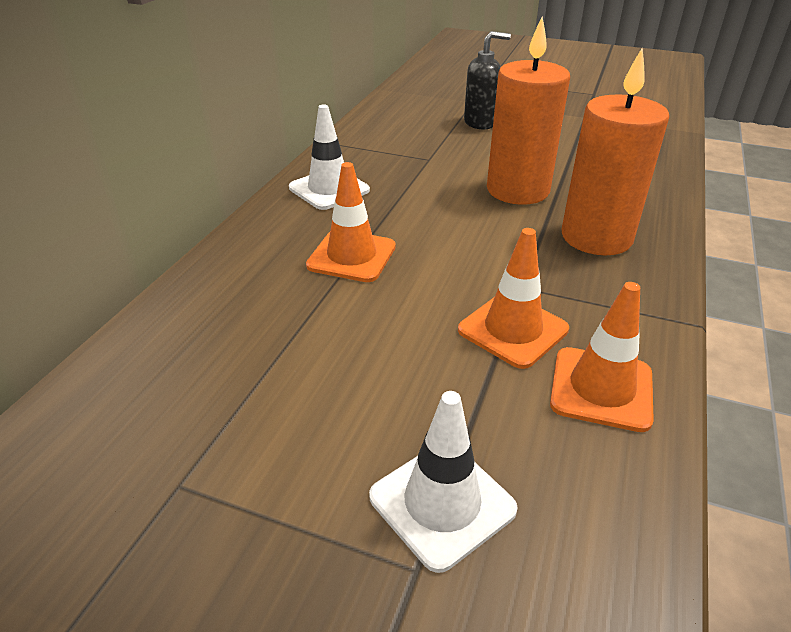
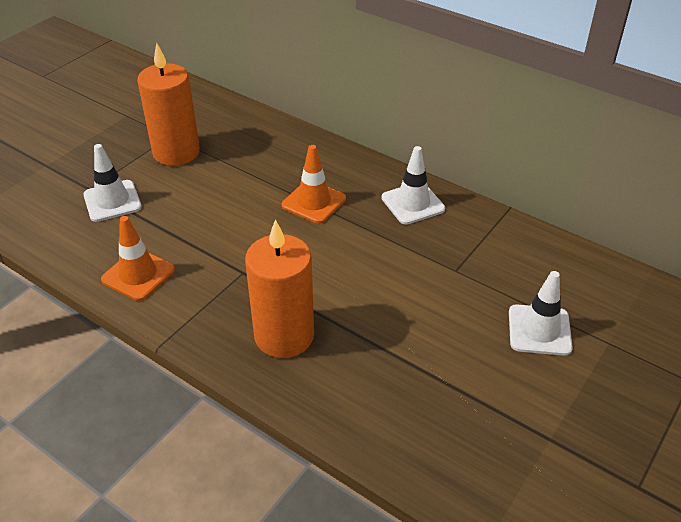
camera: 105 degrees right, 5 degrees up
(480, 123) = (539, 330): black soap dispenser -> white traffic cone
(513, 330) = (204, 254): orange traffic cone -> none
(517, 190) = (377, 312): orange candle -> orange candle (176, 152)

